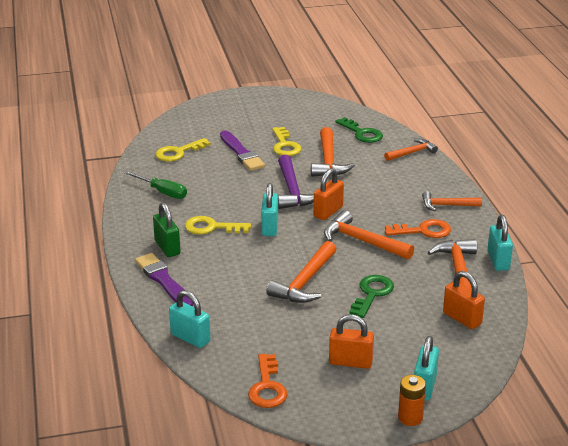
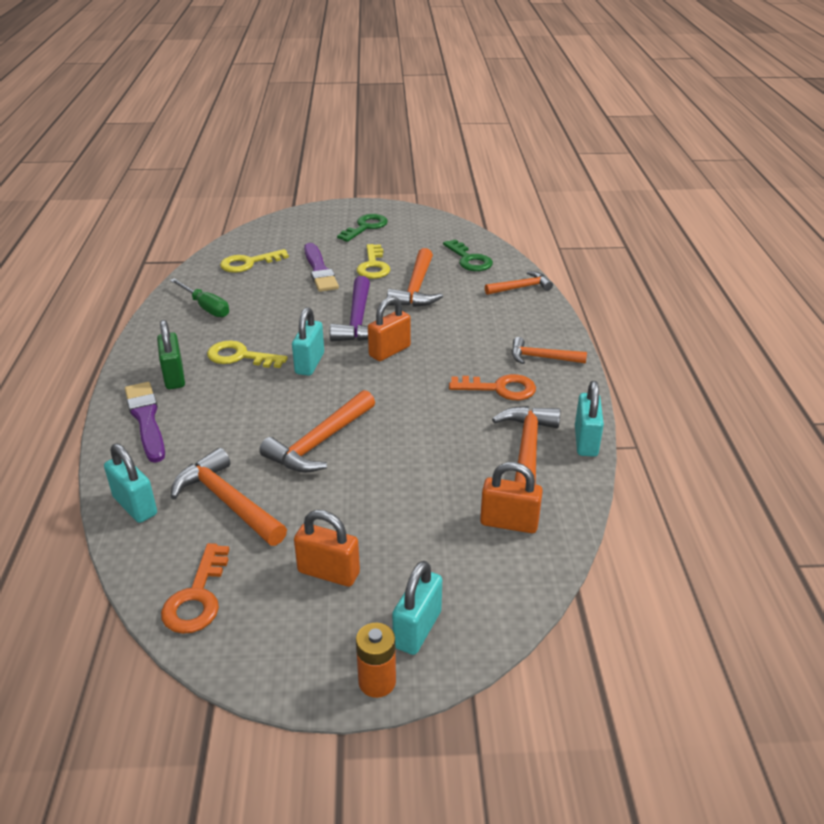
camera: 10 degrees right, 5 degrees up
(362, 241) = (416, 394): orange hammer -> orange hammer (227, 501)
(372, 294) = (400, 470): green key -> green key (365, 227)
(462, 319) = (509, 523): orange padlock -> orange padlock turned 45 degrees counterclockwise

